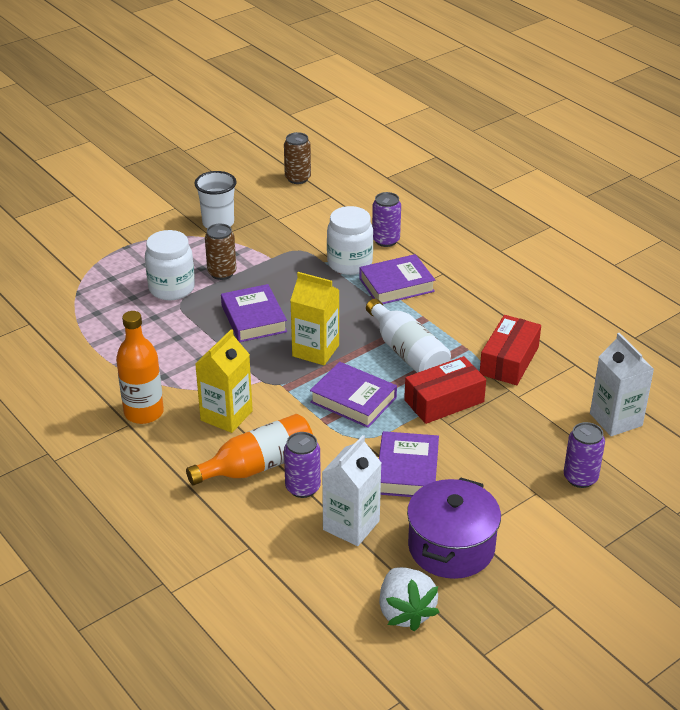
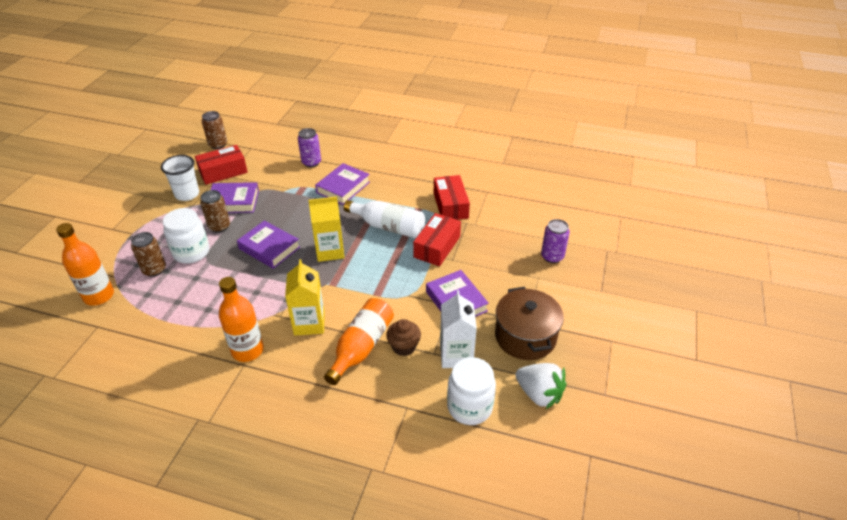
camera: 35 degrees left, 5 degrees up
(53, 294) = (99, 296): none -> orange bottle
(122, 291) = (154, 270): none -> brown can
(277, 213) = (223, 172): none -> red box
(303, 488) = (404, 346): purple can -> brown cupcake
(349, 263) = (301, 186): white jar -> white jar (469, 407)
(353, 400) = (383, 272): purple book -> purple book (234, 201)
(451, 547) = (525, 336): purple pot -> brown pot
(616, 419) = (537, 214): white carton -> none

